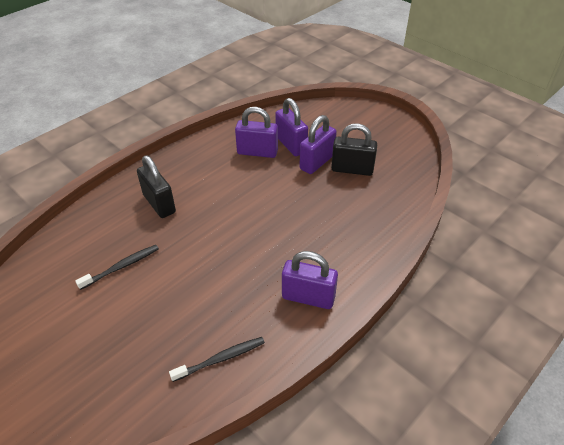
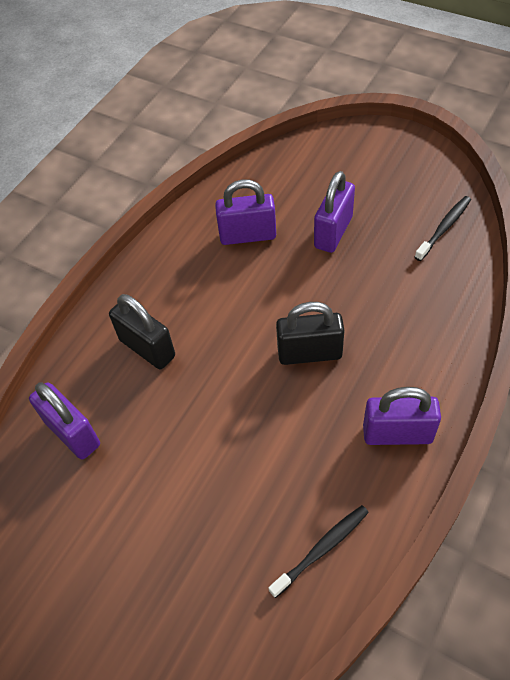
camera: 10 degrees left, 10 degrees up
(121, 267) = (137, 456): black toothbrush -> black toothbrush (444, 228)
(291, 145) = (288, 213): purple padlock -> purple padlock (72, 433)
(352, 169) = (383, 232): black padlock -> black padlock (309, 353)

